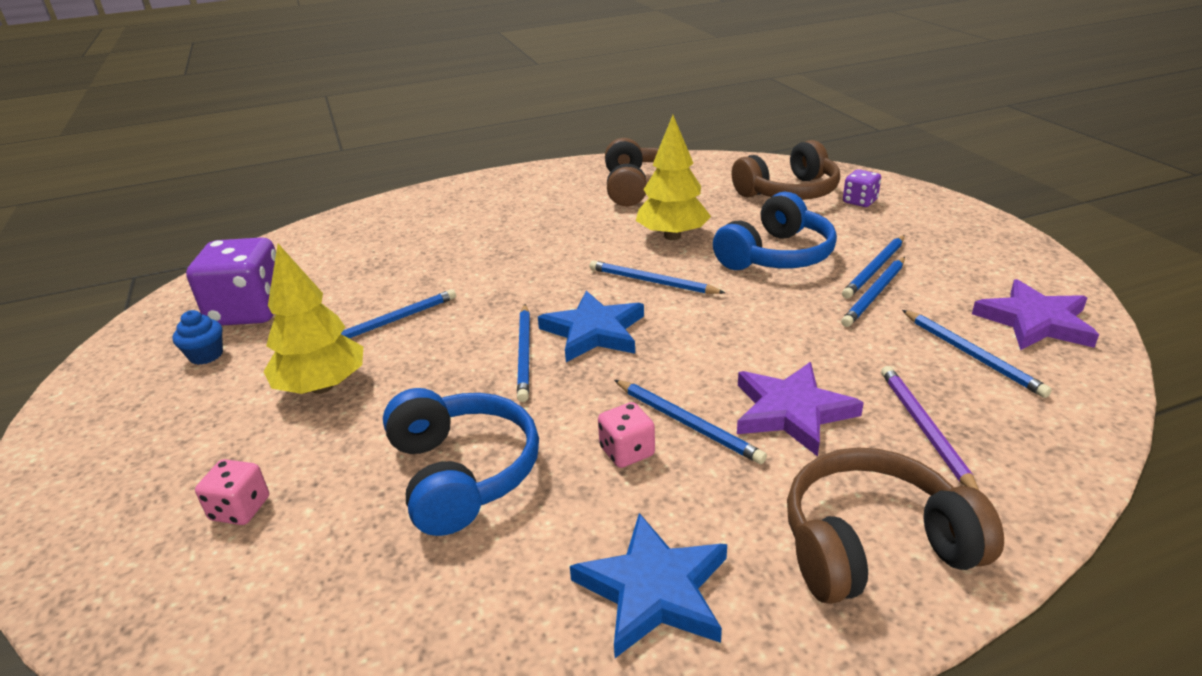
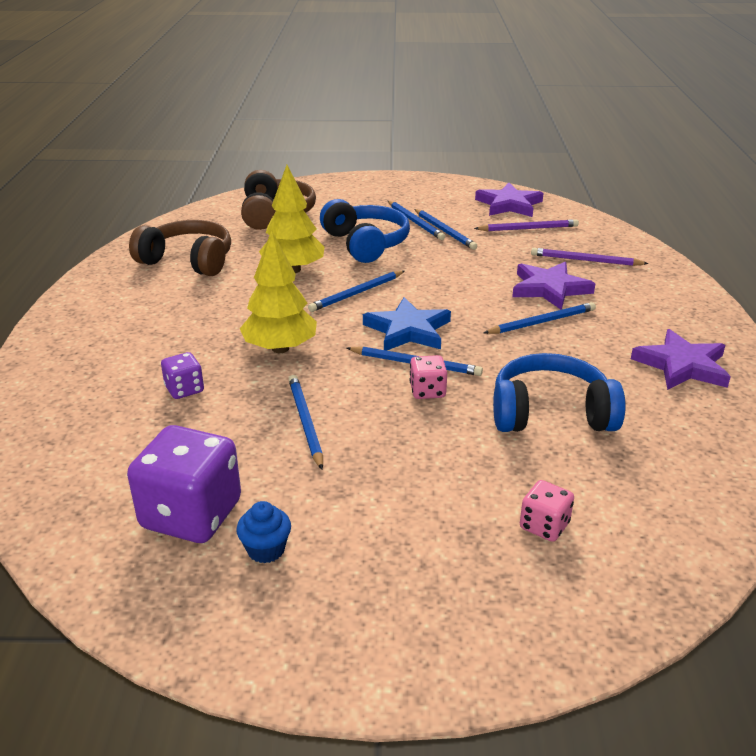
camera: 70 degrees left, 0 degrees up
(322, 387) = (389, 471): yellow tree -> yellow tree (280, 348)
(627, 452) = (559, 348): pink dice -> pink dice (427, 391)
(654, 590) = (682, 365): blue star -> purple star
(859, 201) = (320, 199): purple dice -> purple dice (184, 389)
(874, 545) = (667, 299): brown headphones -> none
(972, 355) = (528, 228): blue pencil -> purple pencil

